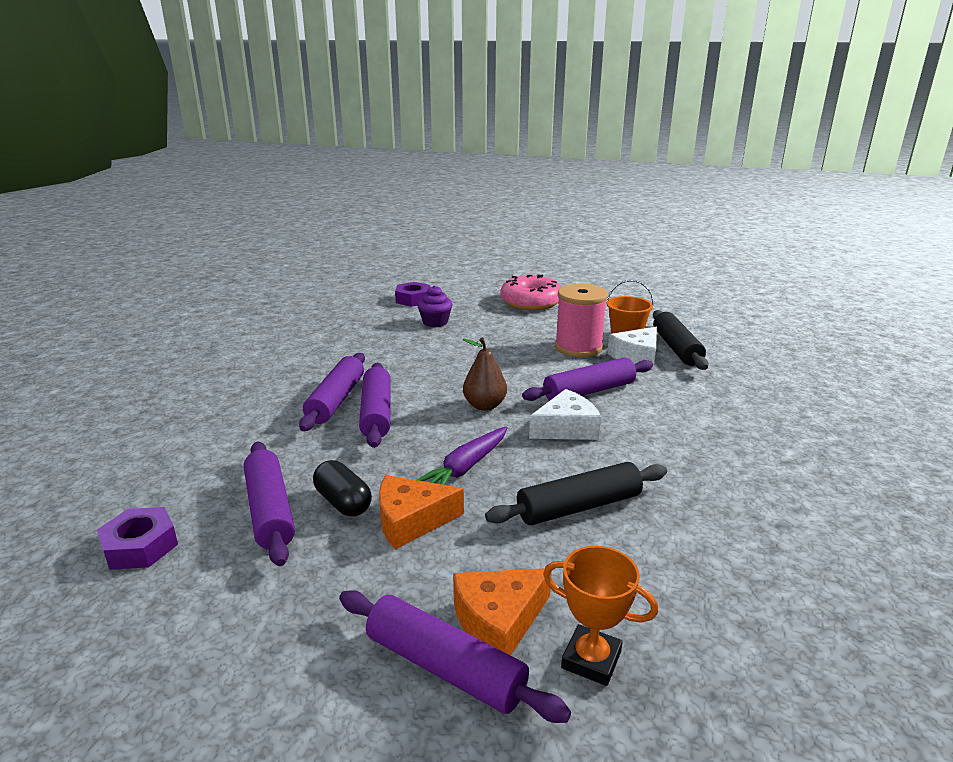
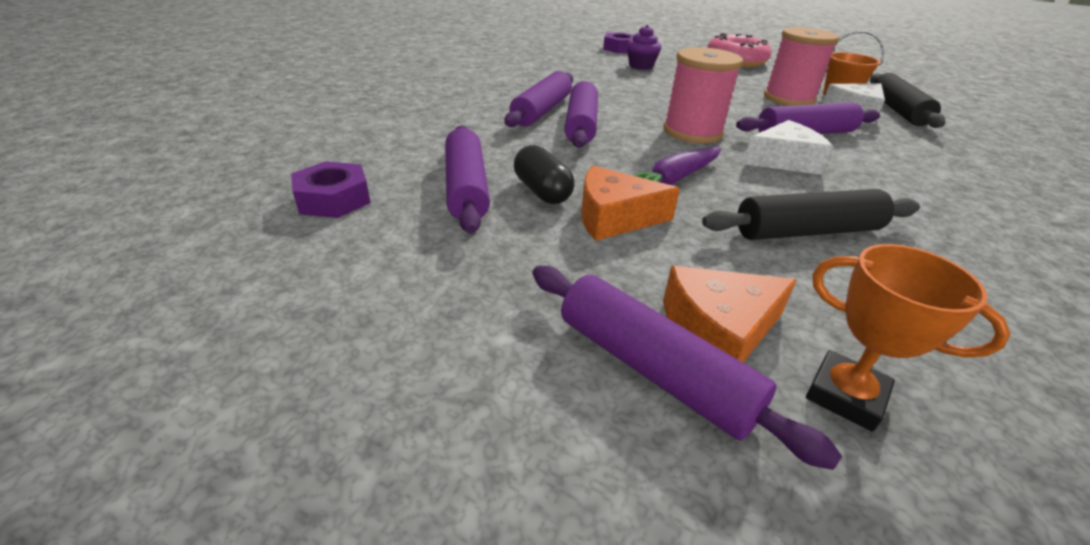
camera: 10 degrees right, 10 degrees up
(484, 405) = (692, 132): brown pear -> pink spool

